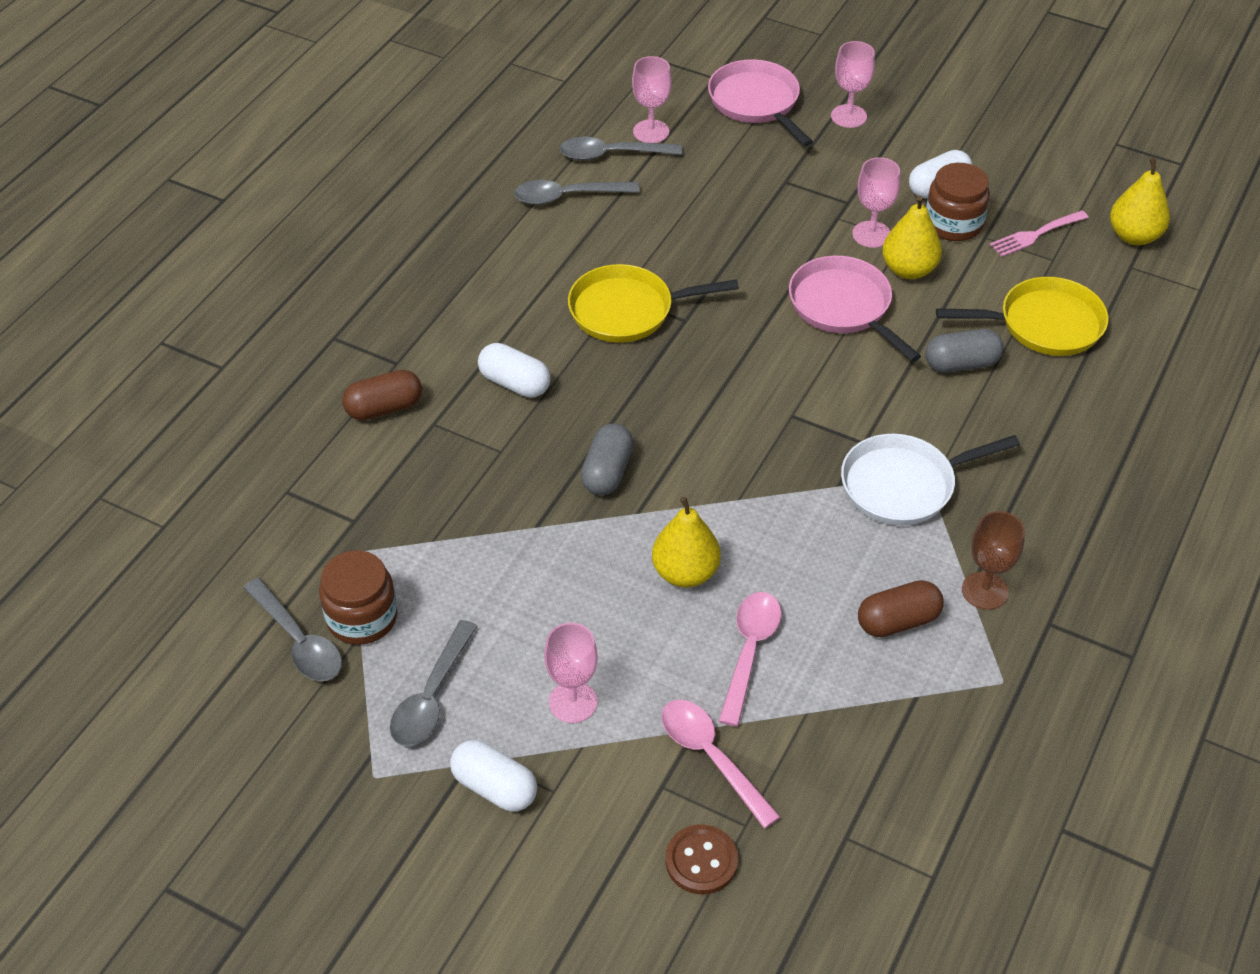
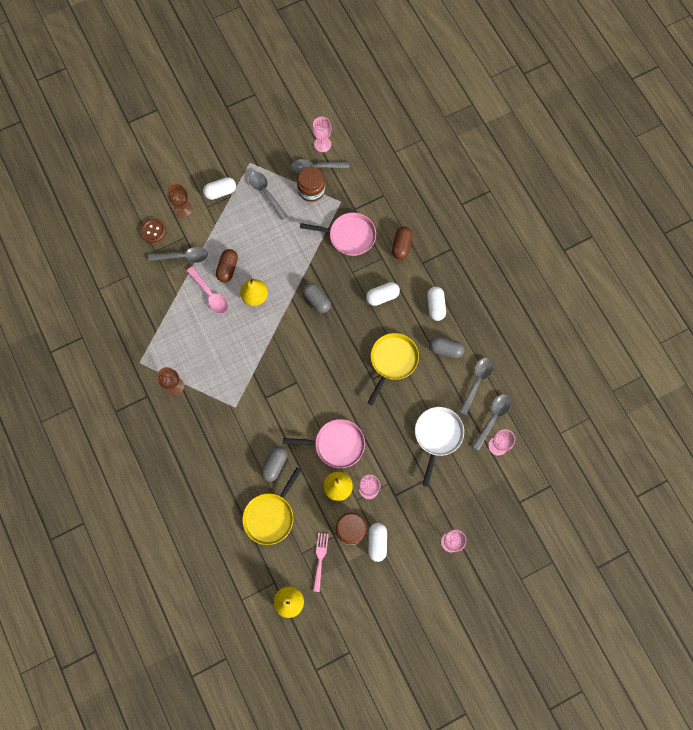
camera: 125 degrees right, 25 degrees up
(471, 305) = (435, 306): none -> white capsule
(543, 257) = (445, 349): none -> grey capsule
(573, 702) = (232, 231): pink goblet -> pink goblet (322, 144)
(597, 835) = (183, 209): none -> brown goblet
(711, 757) = (183, 257): pink spoon -> grey spoon
(756, 103) = (488, 507): pink pan -> pink pan (349, 236)
(898, 621) = (185, 348): brown capsule -> brown capsule (228, 268)
(903, 485) = (236, 396): white pan -> white pan (437, 436)

